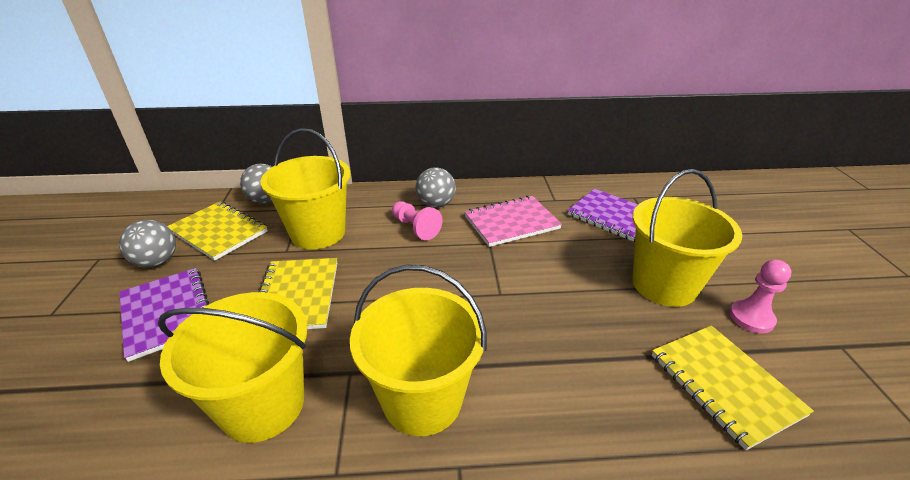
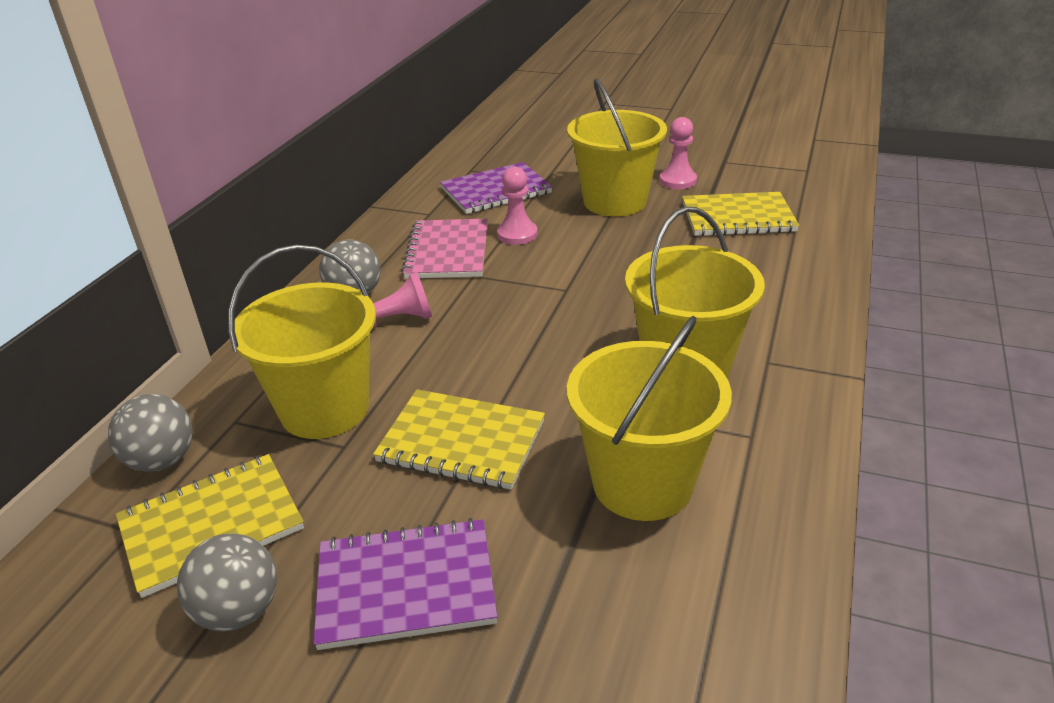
camera: 65 degrees left, 0 degrees up
(560, 246) = (517, 234): none -> pink pawn

